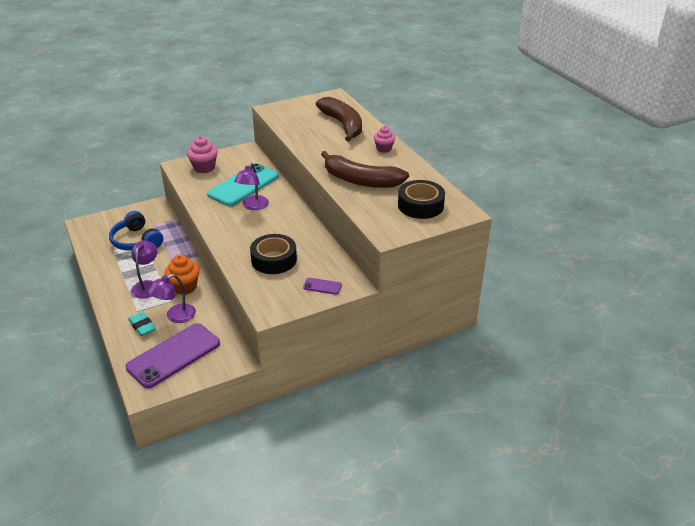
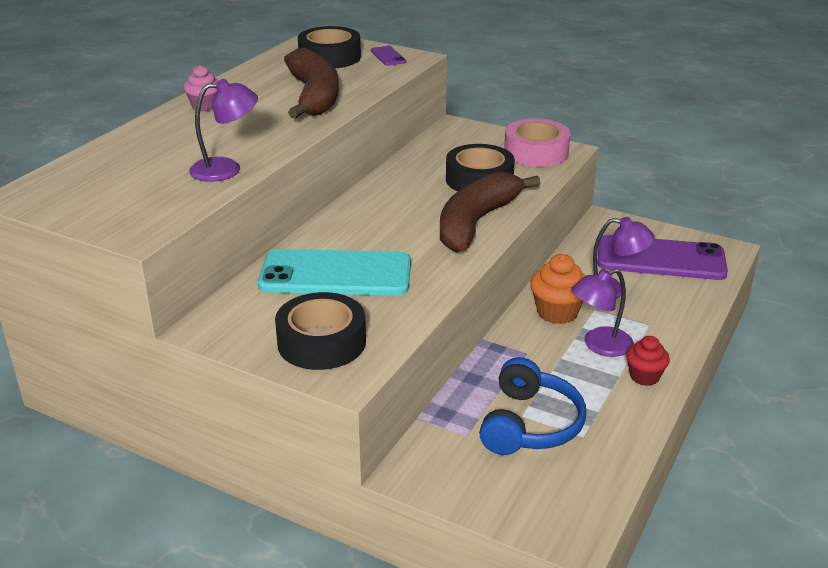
camera: 125 degrees left, 5 degrees down
(113, 285) = (644, 376): none -> red cupcake
(142, 326) = (662, 304): turquoise eraser -> none
(204, 168) = (321, 342): pink cupcake -> black tape
(253, 206) = (385, 241): purple lamp -> purple lamp (226, 169)
(280, 298) = (536, 152): none -> pink tape
(322, 286) = (482, 139): purple phone -> purple phone (388, 56)
(343, 125) = (148, 152): brown banana -> brown banana (476, 222)

